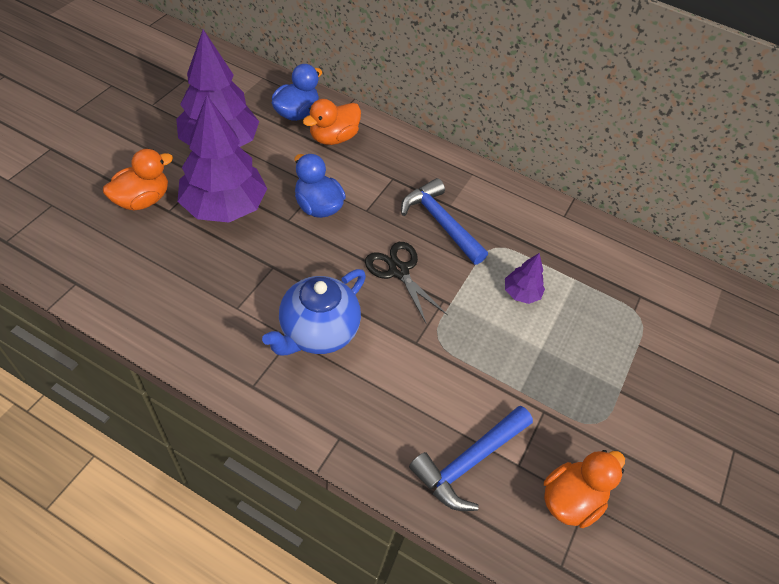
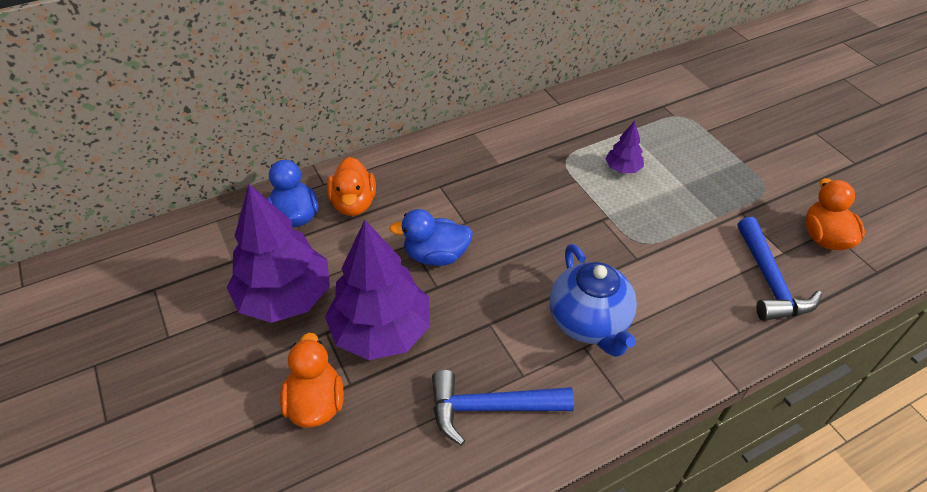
camera: 50 degrees left, 5 degrees down
(399, 271) = (552, 233): black scissors -> none
(440, 222) = (515, 180): blue hammer -> blue hammer (490, 408)

